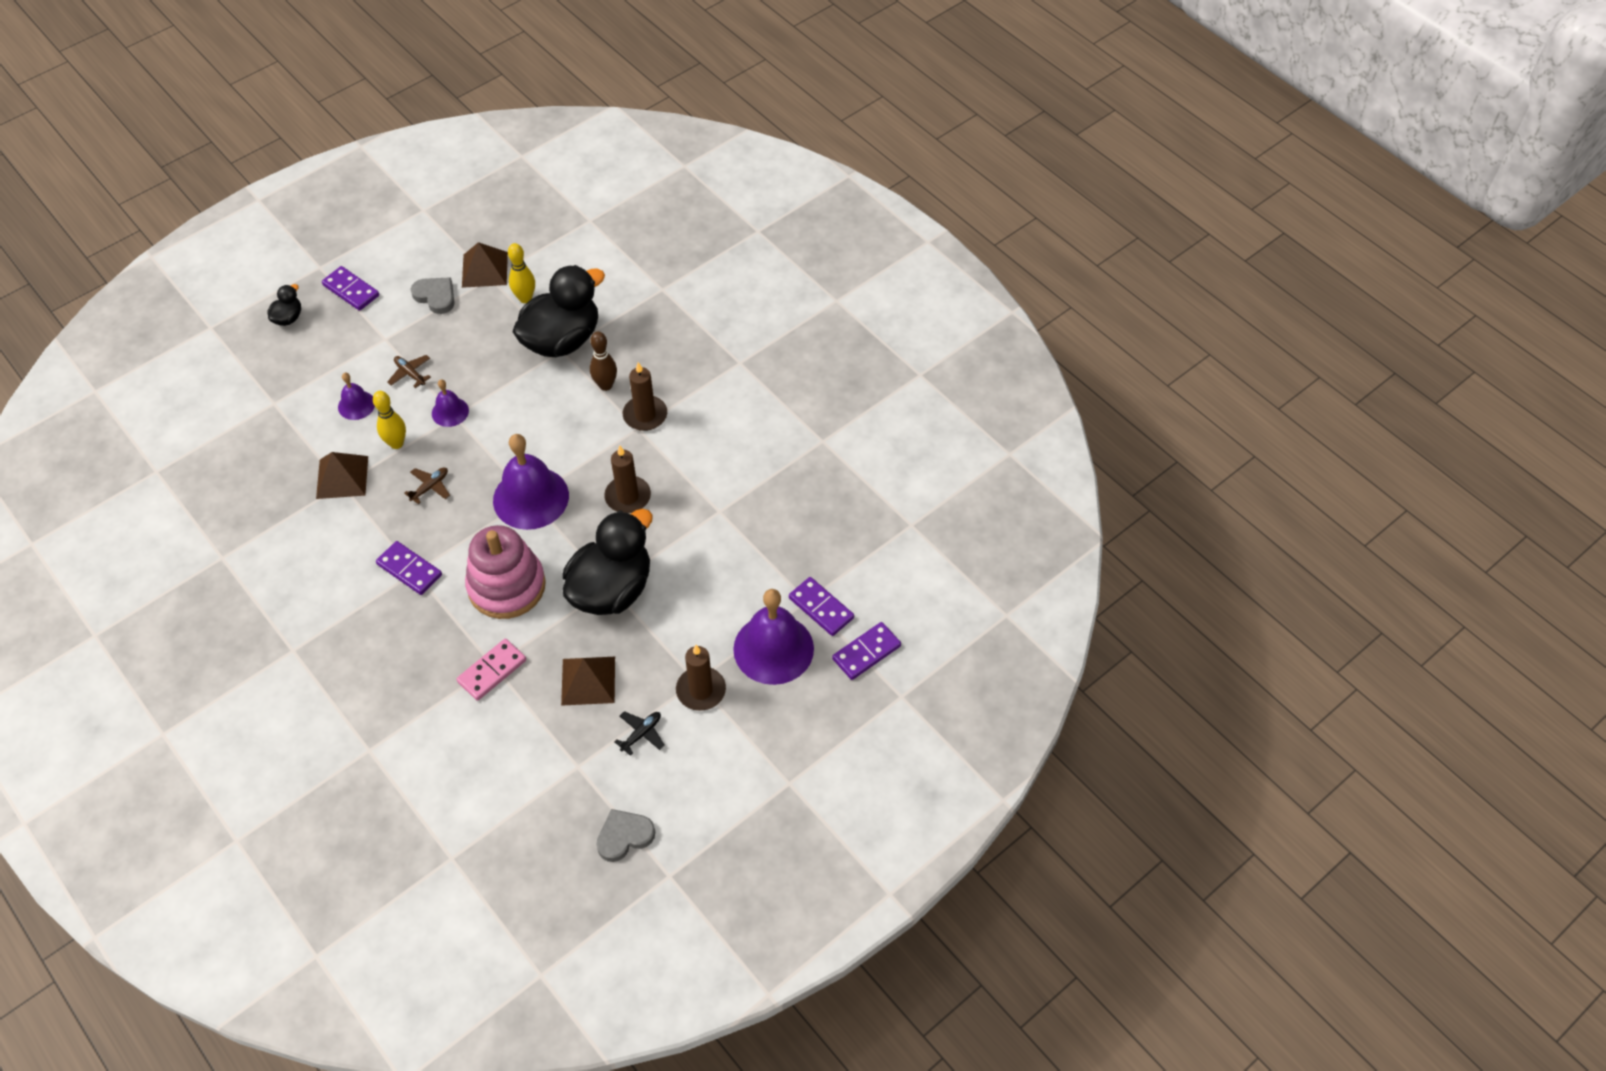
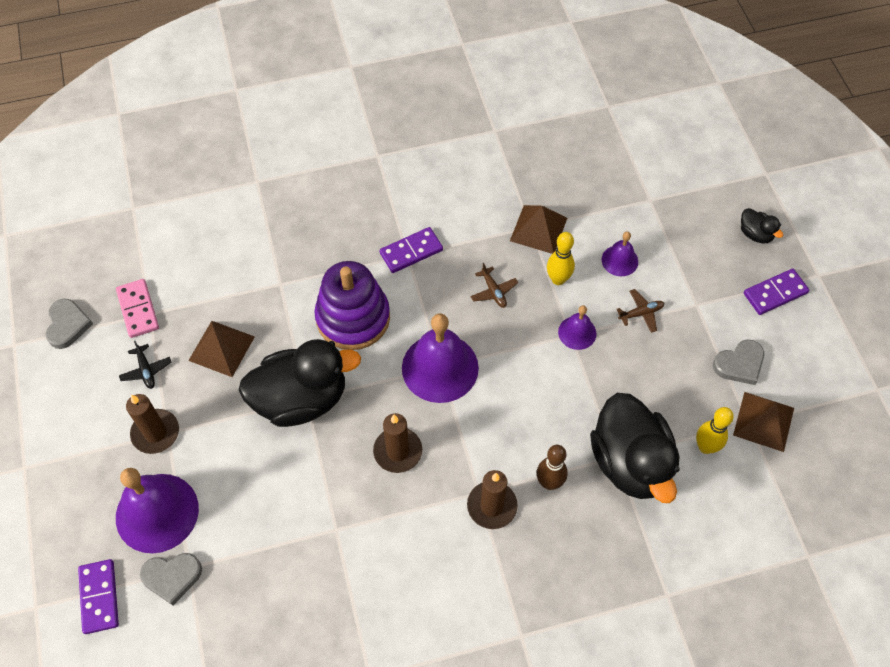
camera: 115 degrees right, 5 degrees up
(492, 671) = (275, 281): pink domino -> pink domino (138, 310)
(506, 586) = (353, 318): pink stacking toy -> purple stacking toy
(611, 590) = (301, 399): black duck -> black duck turned 75 degrees counterclockwise
(821, 608) = (172, 577): purple domino -> grey heart

